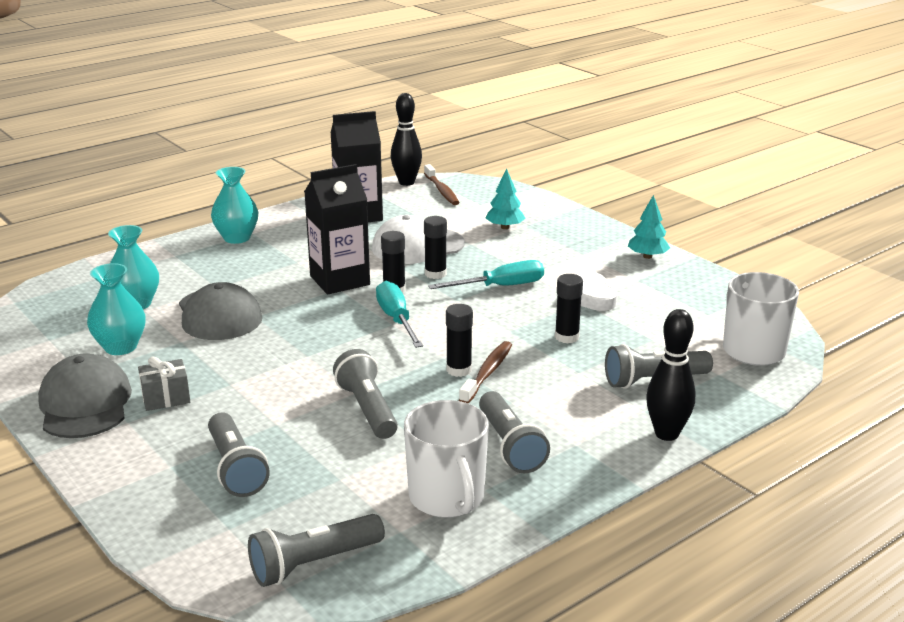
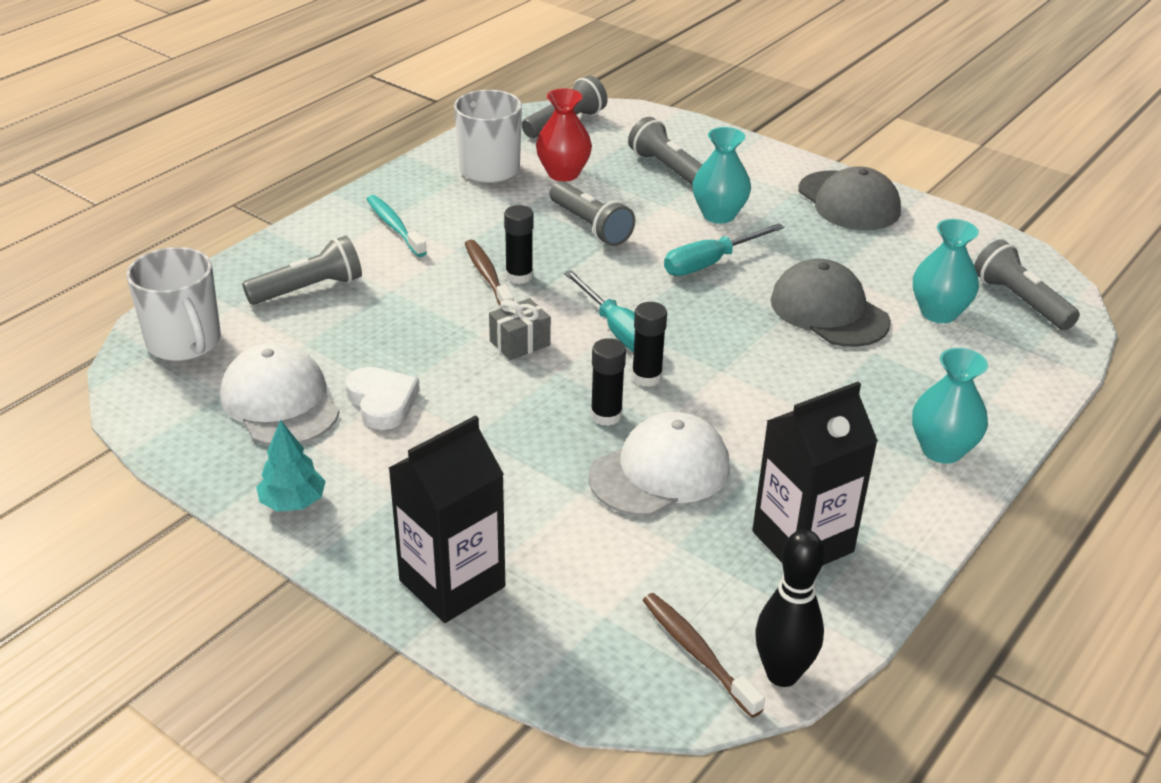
camera: 165 degrees right, 10 degrees up
(120, 347) = (887, 258): turquoise vase -> turquoise vase (718, 215)
(166, 398) = (783, 214): grey gift -> grey gift (520, 343)
(339, 280) = (728, 384): black carton -> black carton (452, 583)
(361, 478) = (563, 174): none -> red vase
(487, 373) = (487, 276): brown toothbrush -> brown toothbrush turned 150 degrees clockwise
(501, 286) = (507, 403): turquoise screwdriver -> turquoise screwdriver (710, 263)
(505, 227) = (538, 546): turquoise tree -> none
(509, 446) = (447, 210): grey flashlight -> grey flashlight (1020, 301)
(567, 337) = (407, 332): black glue stick -> none
(569, 433) = (394, 226): none -> turquoise toothbrush
(665, 304) = (280, 402): none -> white cap
(666, 434) = (303, 236): black bowling pin -> none

